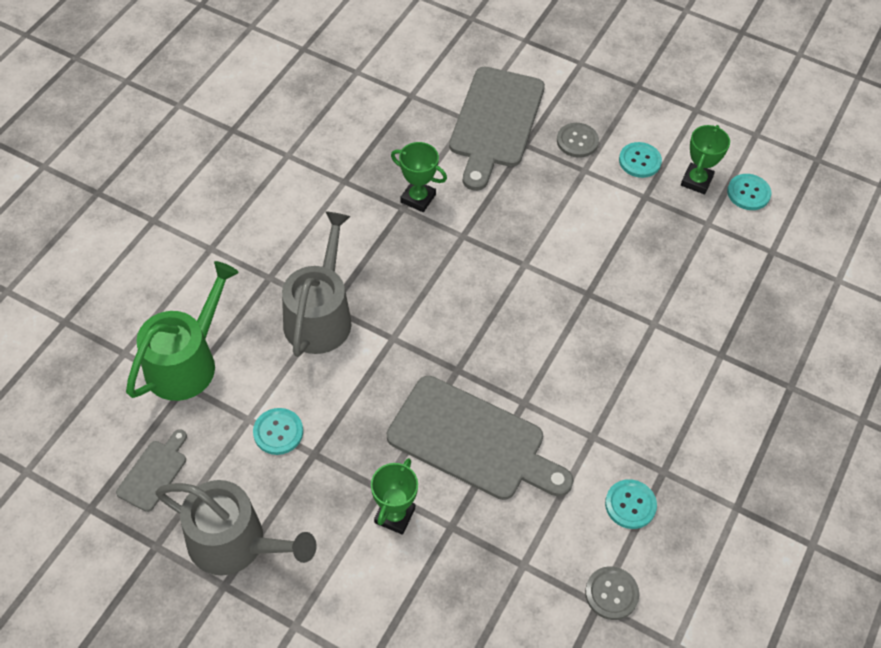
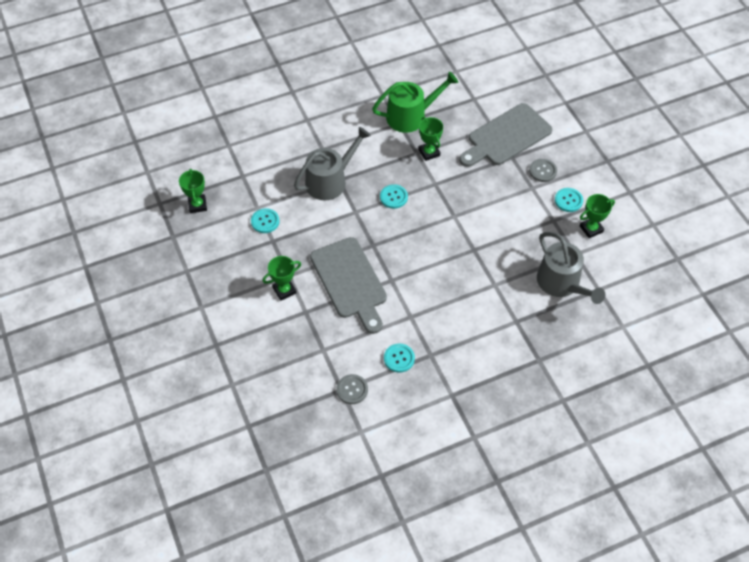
camera: 40 degrees right, 0 degrees up
(154, 473) = (197, 205): grey cutting board -> green trophy
(186, 362) = (252, 165): green watering can -> green watering can (411, 116)
(235, 543) = (206, 256): grey watering can -> grey watering can (561, 283)
(748, 193) = (615, 252): turquoise button -> turquoise button (393, 197)

